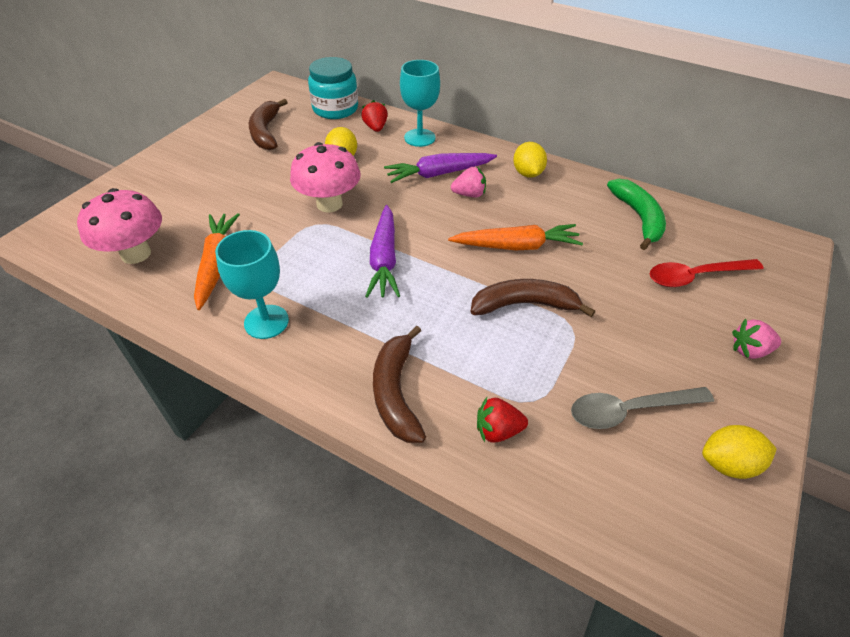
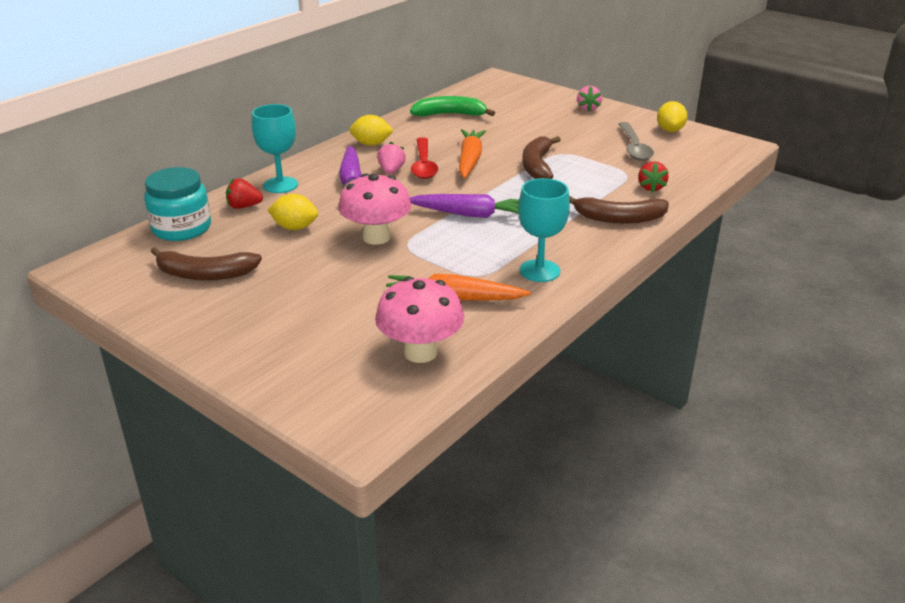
camera: 80 degrees left, 15 degrees down
(695, 276) = (519, 109): red spoon -> red spoon (423, 165)

